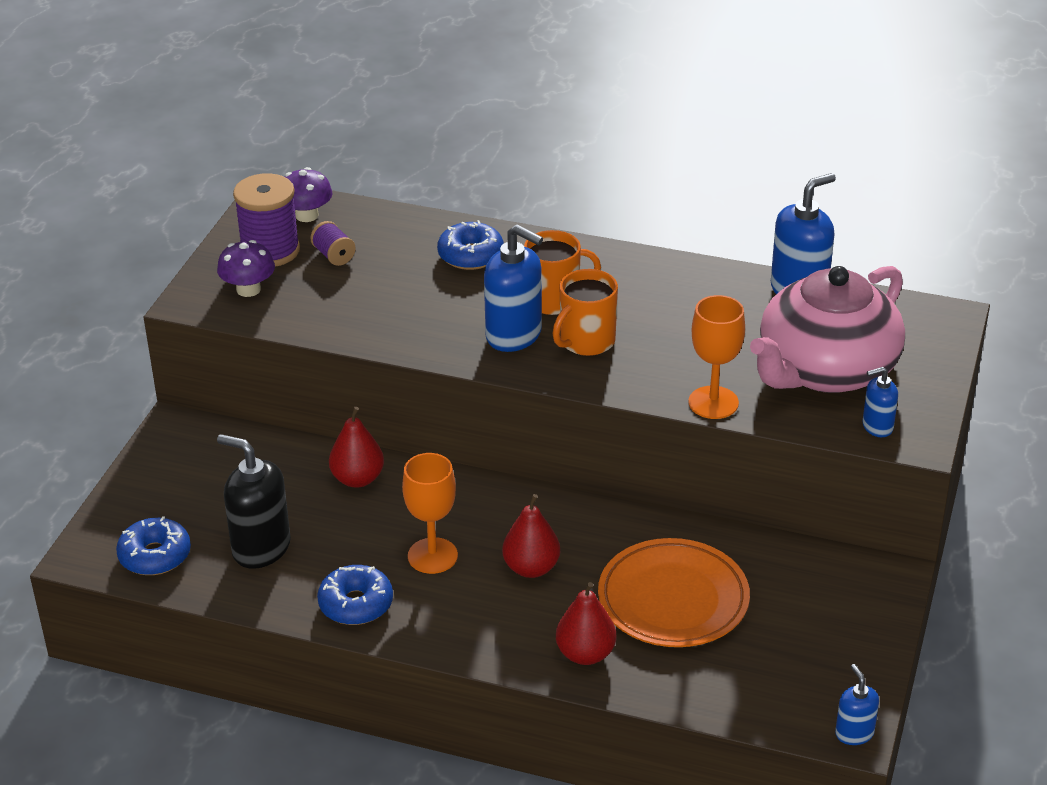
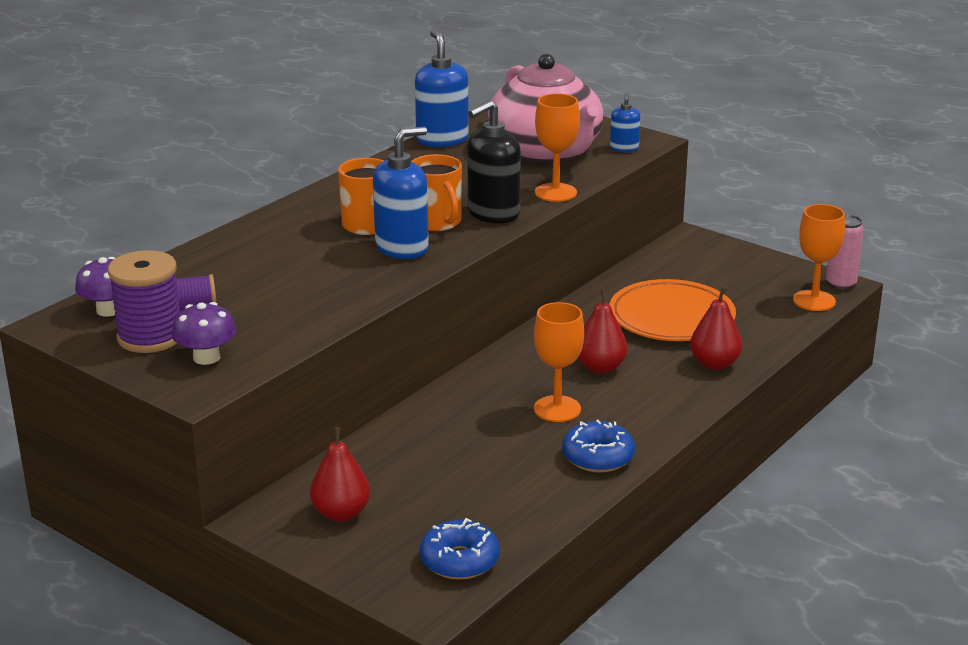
camera: 70 degrees left, 10 degrees down
(261, 548) = (489, 496): black soap dispenser -> black soap dispenser (493, 214)
(357, 479) = (425, 428): red pear -> red pear (341, 513)
(470, 255) = (264, 246): blue donut -> none
(791, 715) = (814, 301): none -> orange goblet
(854, 733) = (840, 284): blue soap dispenser -> pink can

